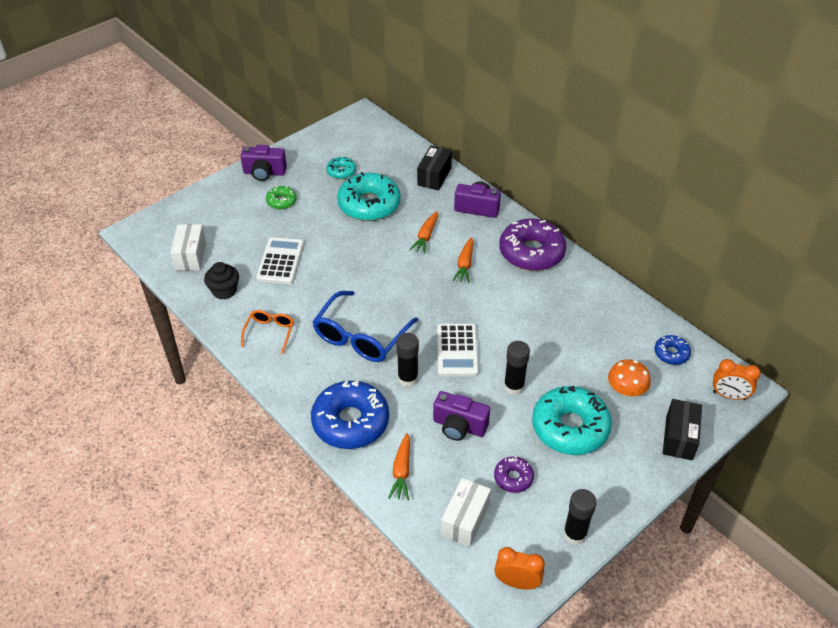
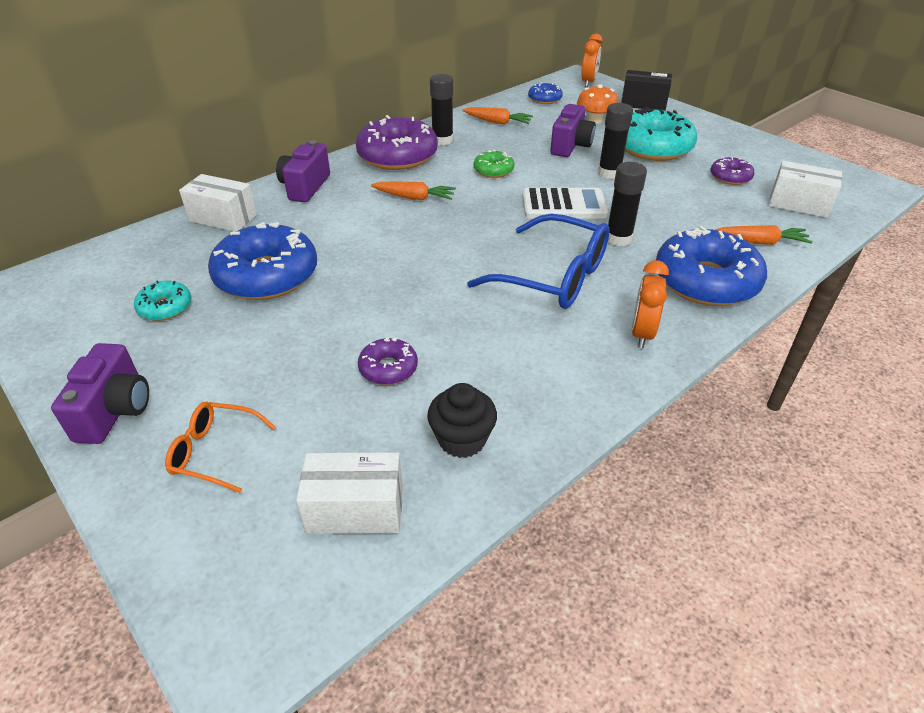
camera: 90 degrees left, 5 degrees down
(269, 333) = (560, 369): orange glasses -> orange glasses (215, 452)
(280, 261) = (388, 368): white calculator -> purple donut
(281, 201) = (220, 378): green donut -> green donut (493, 170)
(369, 205) = (267, 275): turquoise donut -> blue donut
(425, 236) = (354, 225): orange carrot -> orange carrot (497, 122)
(434, 176) = (223, 218): black box -> white box
(459, 426) = (678, 205): purple camera -> purple camera (570, 146)
(517, 582) = (848, 179): orange clock -> orange clock (641, 333)
(574, 534) = (775, 151): black glue stick -> black glue stick (442, 140)

